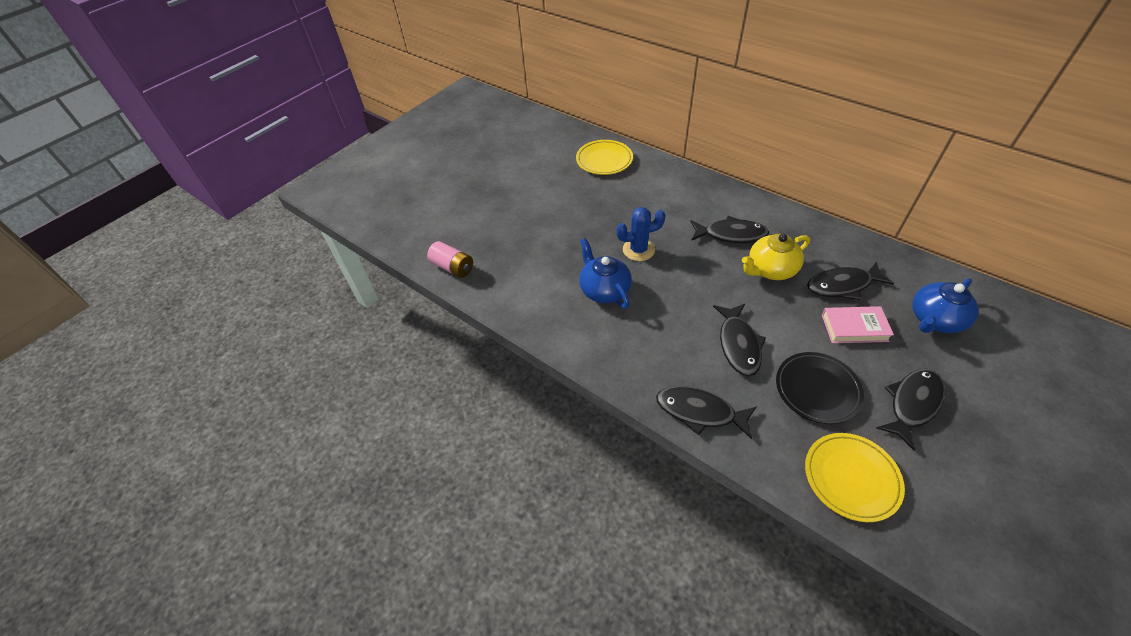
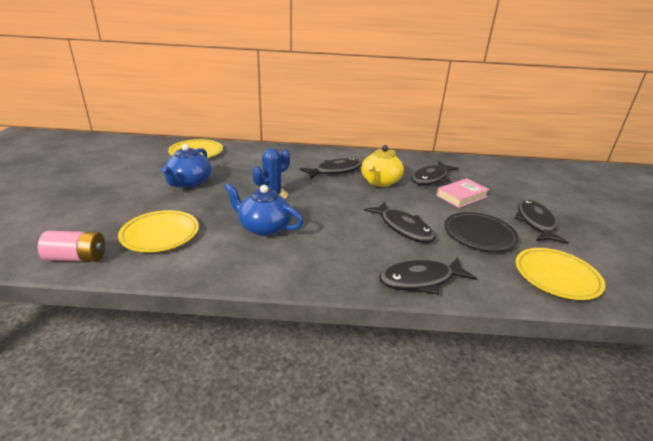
camera: 40 degrees left, 20 degrees down
(518, 265) = (160, 234): none -> yellow plate
(935, 320) = (496, 180): blue teapot -> blue teapot (189, 183)

